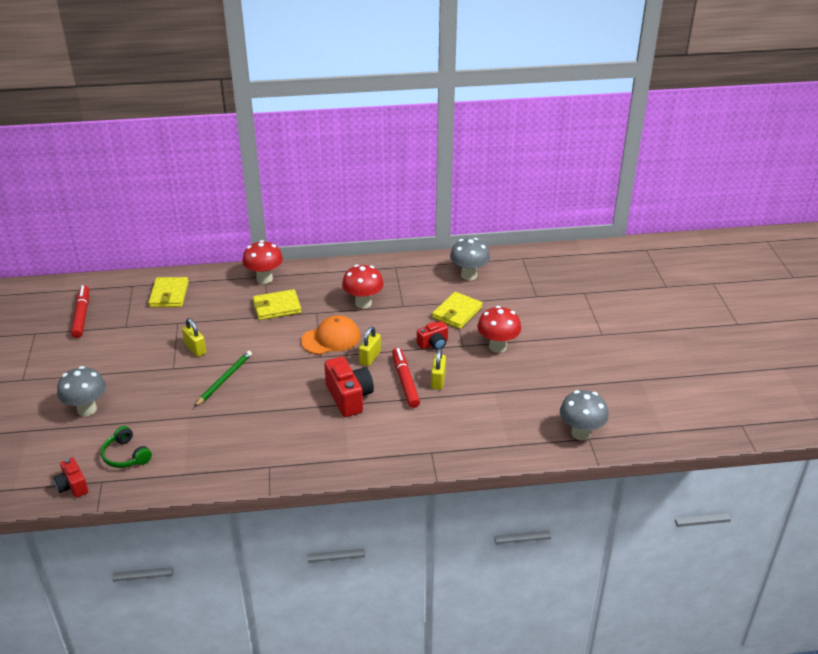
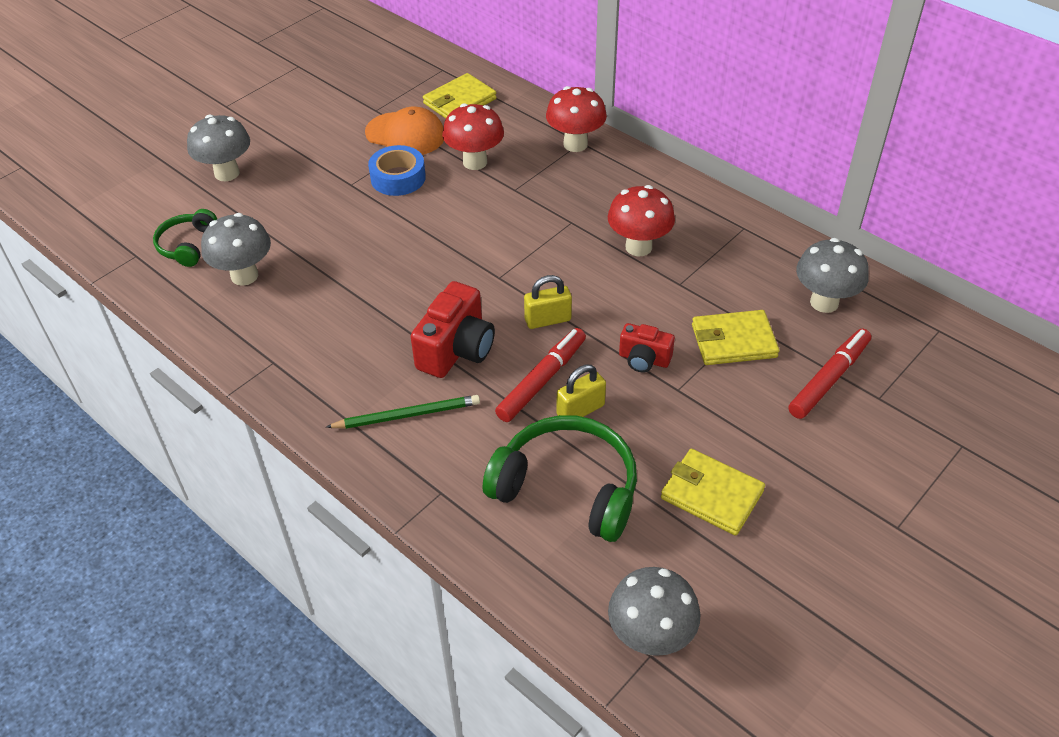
camera: 50 degrees right, 10 degrees up
(73, 486) = (111, 242): red camera -> none
(81, 315) = (357, 73): red marker -> red marker (828, 379)
(186, 445) = (244, 276): none -> grey mushroom
(195, 349) = (398, 178): yellow padlock -> blue tape
(224, 379) = (374, 232): green pencil -> green pencil (407, 415)
(277, 307) = (539, 186): yellow wallet -> yellow wallet (711, 494)
(331, 338) = (540, 264): orange cap -> orange cap (405, 134)
(477, 411) = (567, 488): none -> green headphones
(497, 347) = (719, 426): red mushroom -> red mushroom (475, 162)

